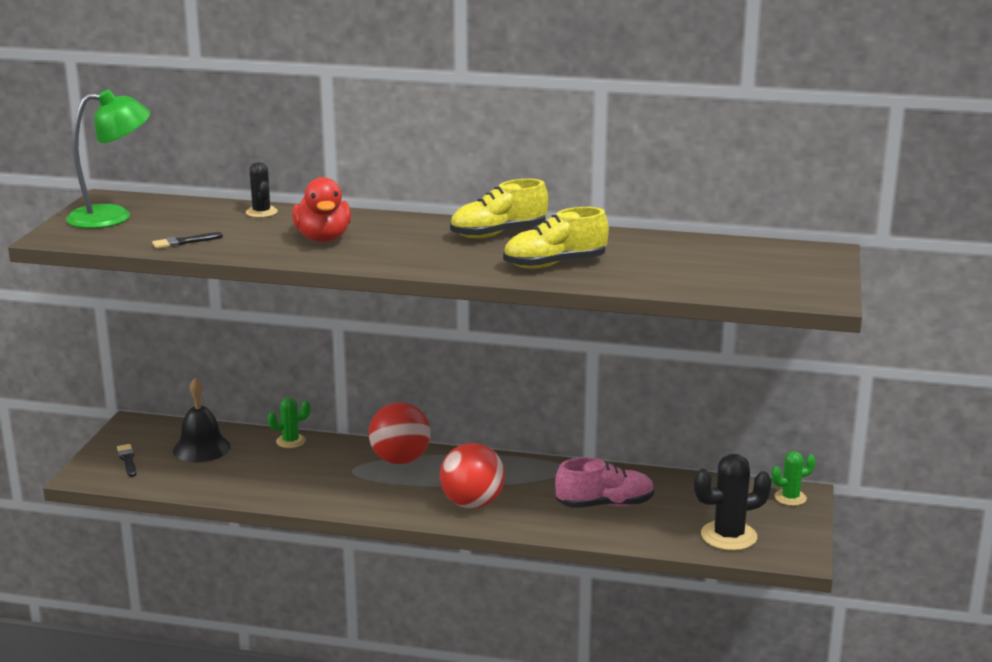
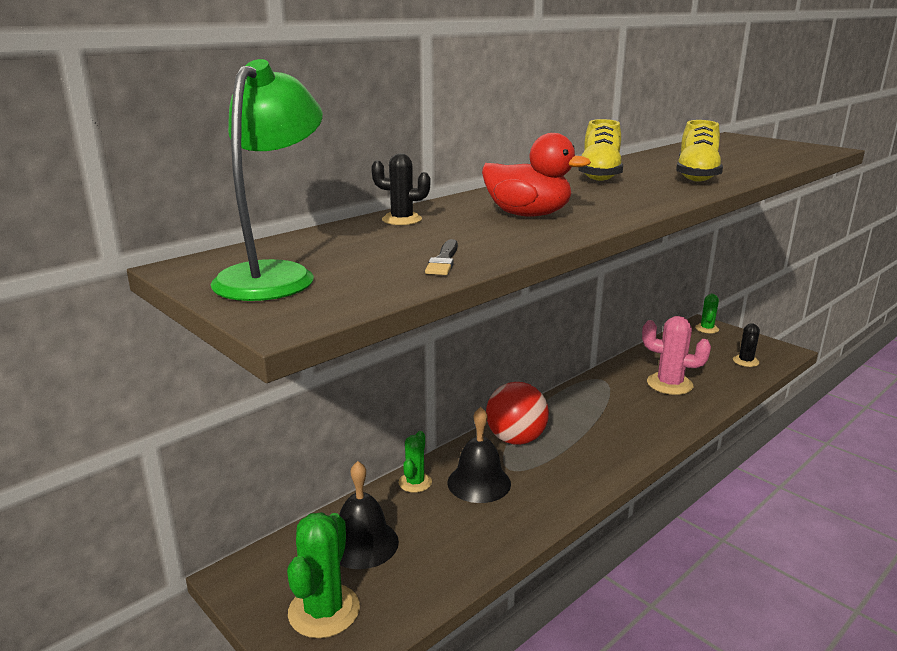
camera: 55 degrees left, 0 degrees up
(127, 460) = (324, 611): black brush -> green cactus
(318, 464) = (479, 483): none -> black bell
(472, 503) = (624, 433): red ball -> none
(605, 504) = (669, 384): pink shoe -> pink cactus
(728, 536) = (745, 361): black cactus -> black cactus, size x0.59

